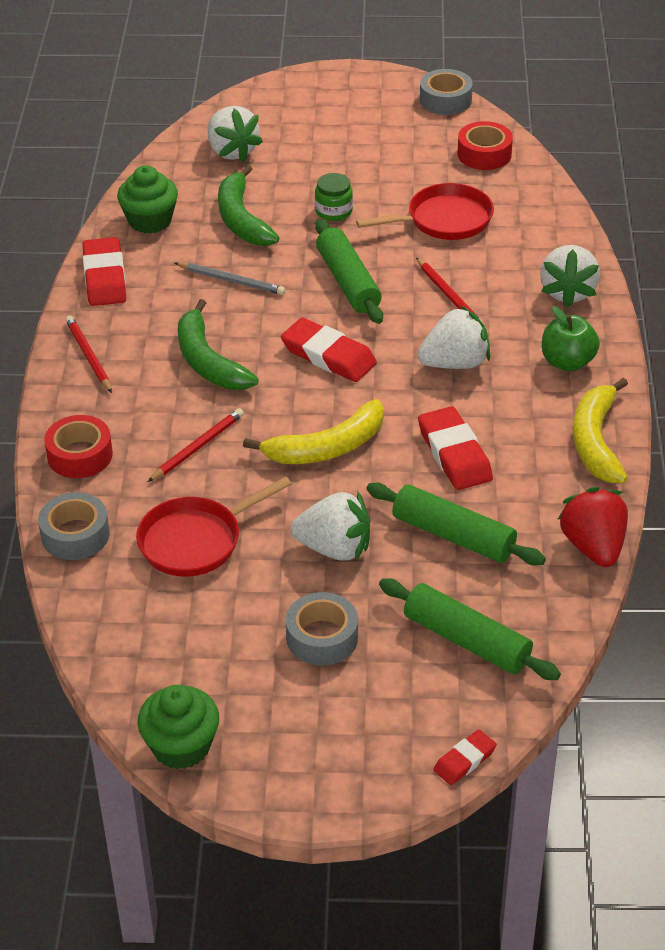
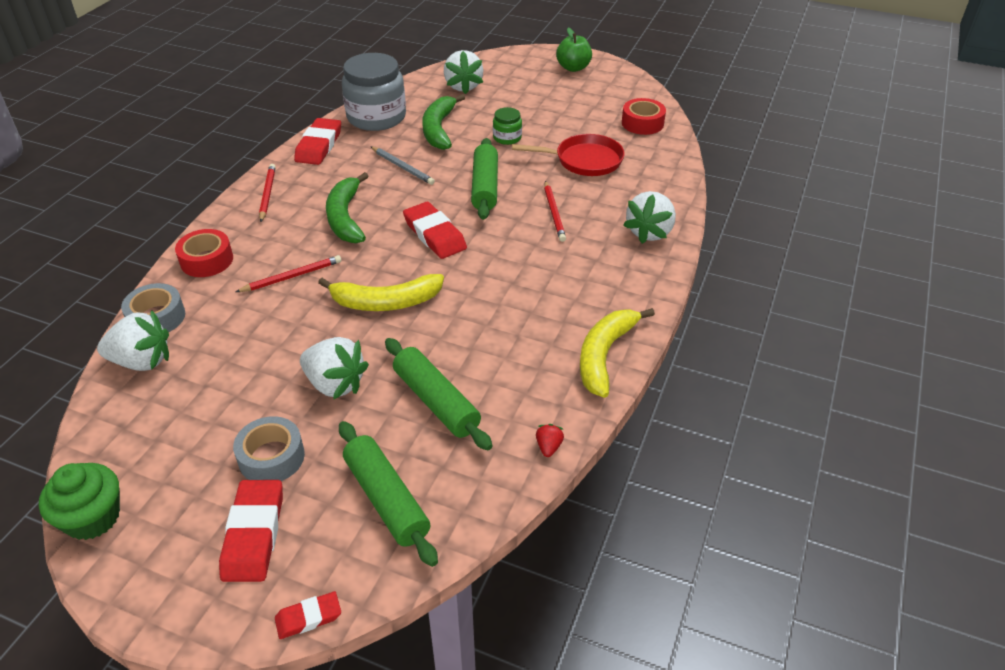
camera: 20 degrees right, 0 degrees up
(150, 221) = (376, 117): green cupcake -> grey jar
(196, 541) = (237, 347): red pan -> none
(445, 100) = (635, 84): grey tape -> none
(454, 454) = (481, 334): red eraser -> red eraser (254, 534)
(455, 363) = (527, 264): white strawberry -> white strawberry (142, 361)
(567, 362) = (618, 285): green apple -> green apple (573, 68)
(593, 547) = (548, 447): red strawberry -> red strawberry, size x0.44

